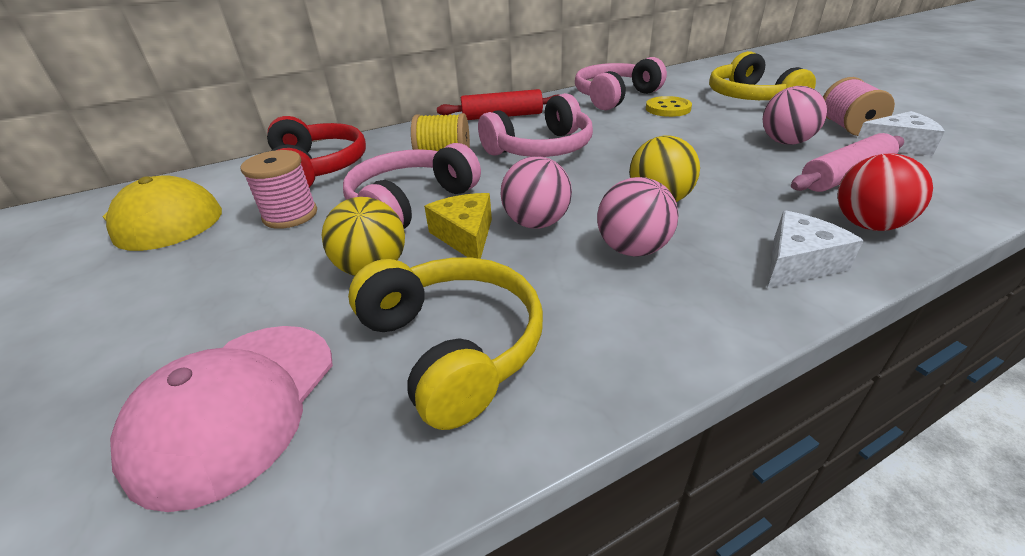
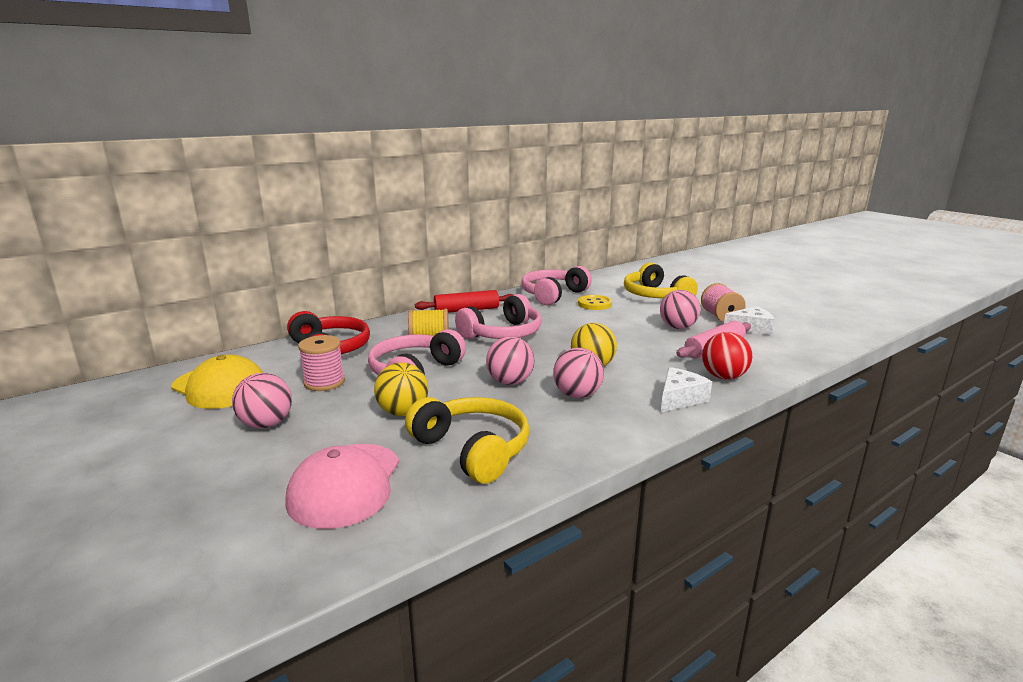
camera: 10 degrees left, 15 degrees down
(185, 280) = (266, 424): none -> pink ball
(465, 236) = (462, 391): yellow cheese -> none

